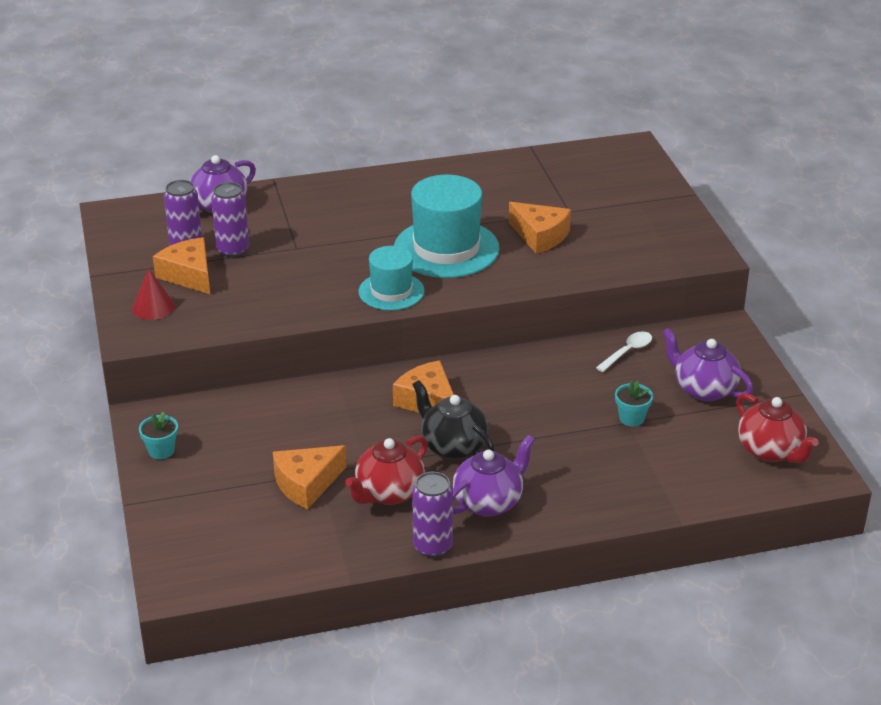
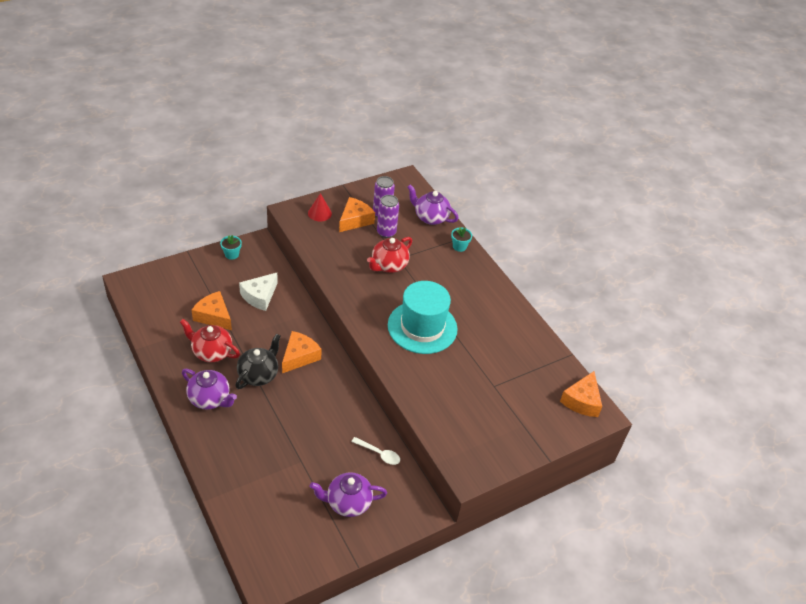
camera: 70 degrees right, 10 degrees up
(279, 428) = (260, 296): none -> white cheese
(391, 291) = (365, 308): turquoise hat -> none
(432, 546) = (168, 379): purple can -> none
(540, 236) = (455, 373): orange cheese -> orange cheese (582, 401)
(631, 418) = (306, 463): turquoise flower pot -> turquoise flower pot (459, 246)
(704, 389) = (348, 503): purple teapot -> purple teapot turned 120 degrees counterclockwise
(770, 451) = (287, 549): red teapot -> red teapot (388, 266)

